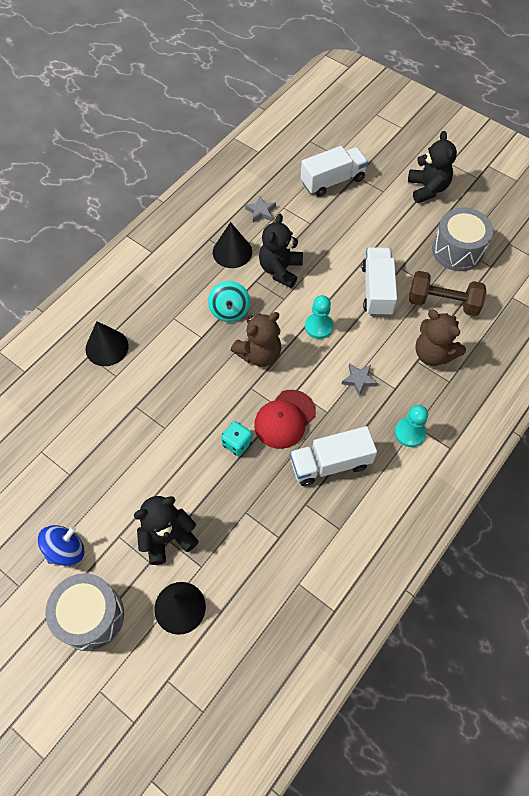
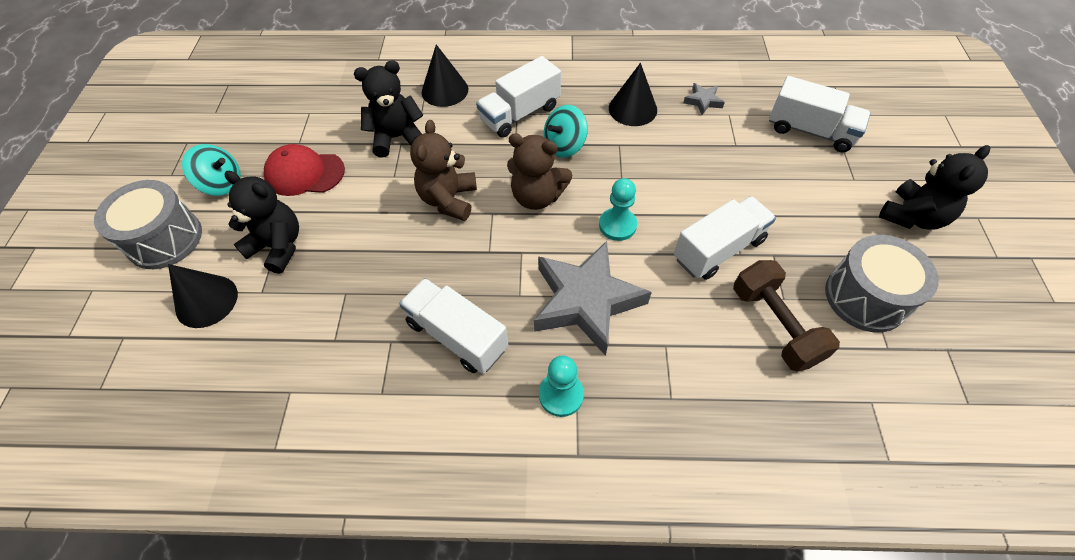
camera: 55 degrees right, 5 degrees down
(66, 550) = (222, 184): blue spinning top -> turquoise spinning top
(176, 316) = (520, 114): none -> white truck
(237, 443) = (419, 240): turquoise dice -> none
(280, 270) = (652, 155): black teddy bear -> black teddy bear (397, 138)
(284, 419) = (479, 262): red cap -> red cap (305, 173)
(359, 380) = (585, 301): grey star -> grey star, size x2.39
(433, 354) = (692, 357): brown teddy bear -> brown teddy bear (448, 200)

